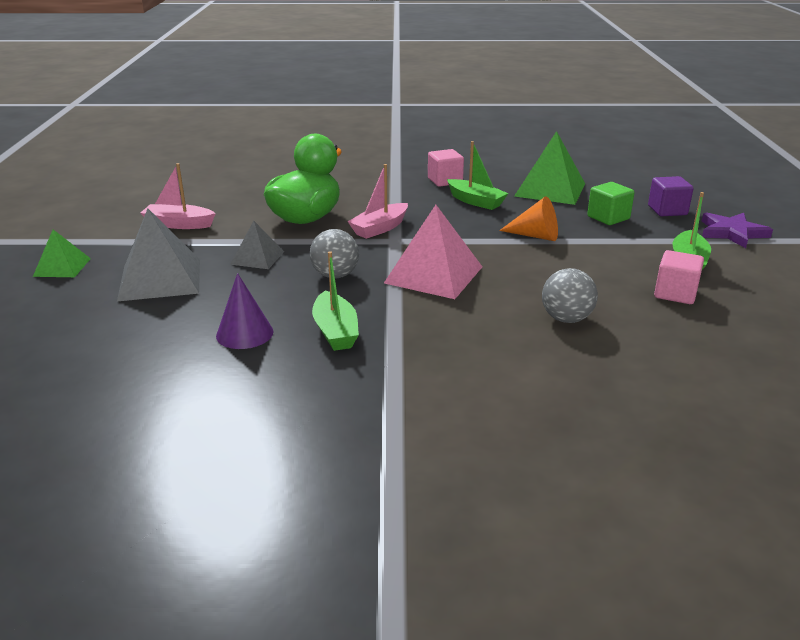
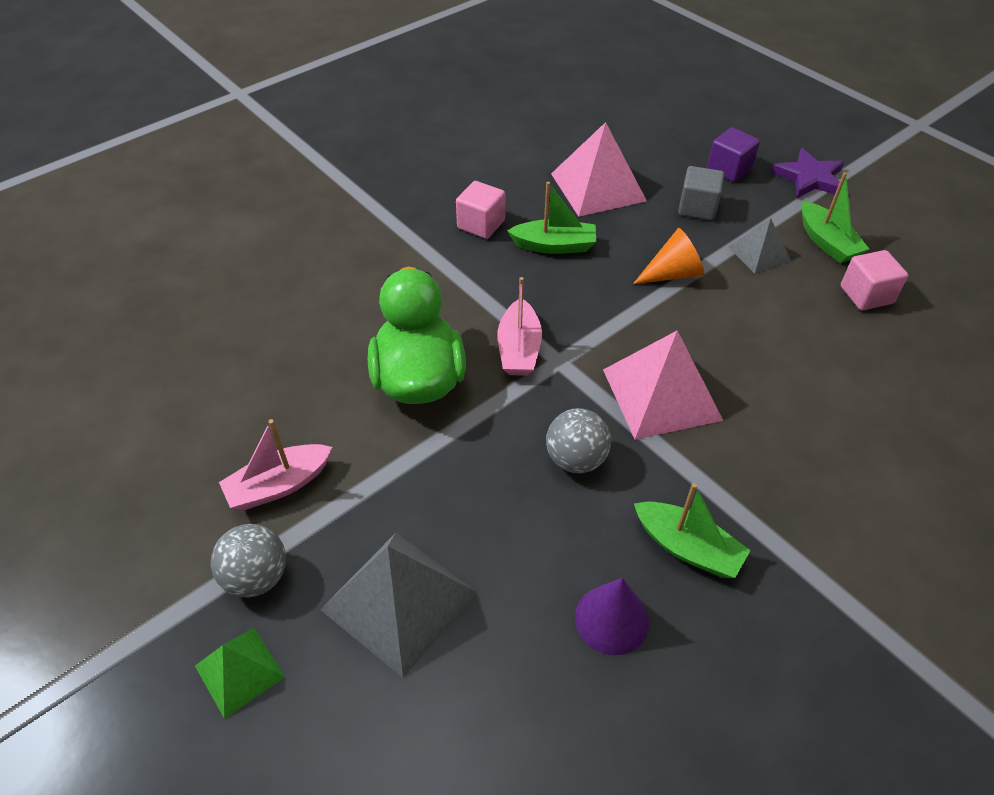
camera: 40 degrees left, 20 degrees up
(257, 258) = (457, 484): grey pyramid -> grey pyramid (759, 253)
(550, 190) = (598, 187): green pyramid -> pink pyramid
(566, 319) = (836, 386): grey ball -> grey ball (257, 577)
(608, 218) = (697, 208): green cube -> grey cube

